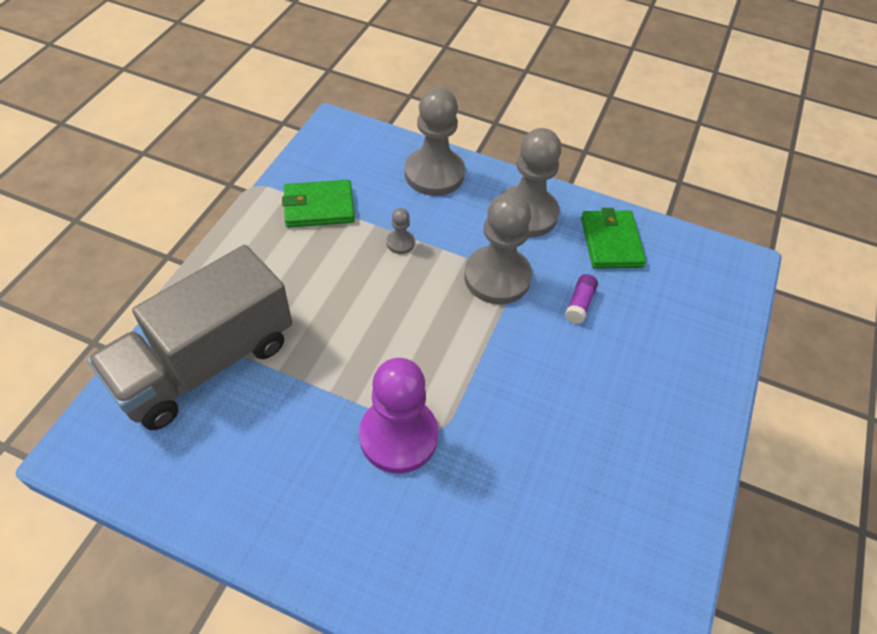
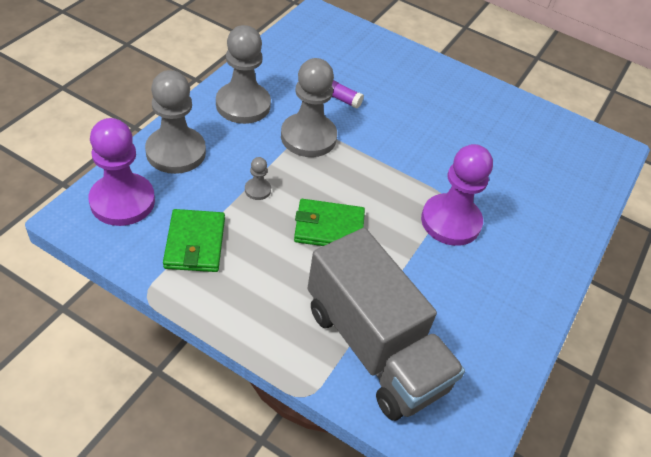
camera: 85 degrees left, 5 degrees down
(359, 151) = (122, 201): none -> purple pawn
(611, 242) = (285, 67): green wallet -> green wallet (329, 227)

